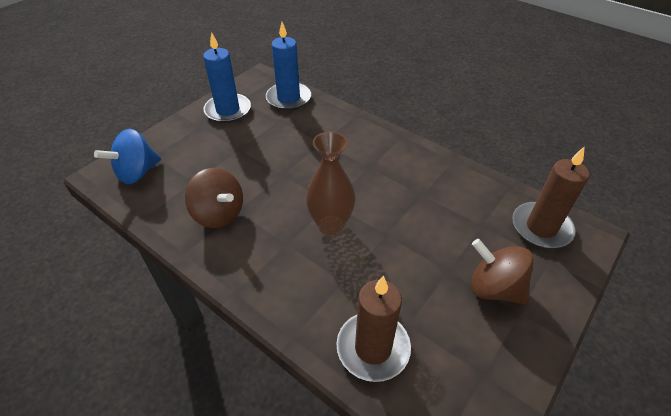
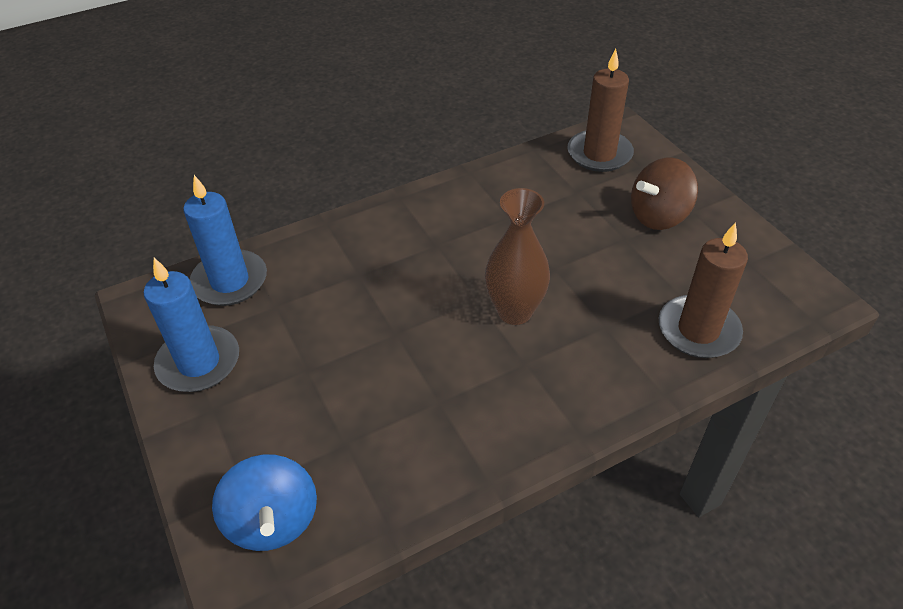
camera: 65 degrees left, 0 degrees up
(219, 214) = (433, 424): brown spinning top -> none

